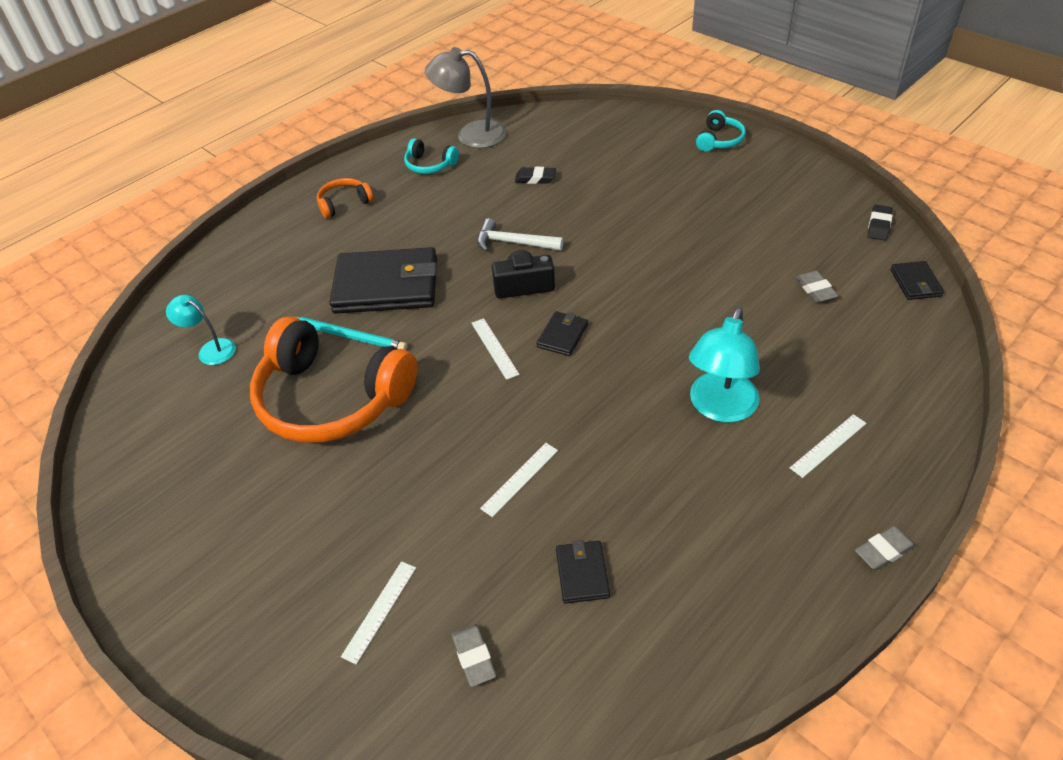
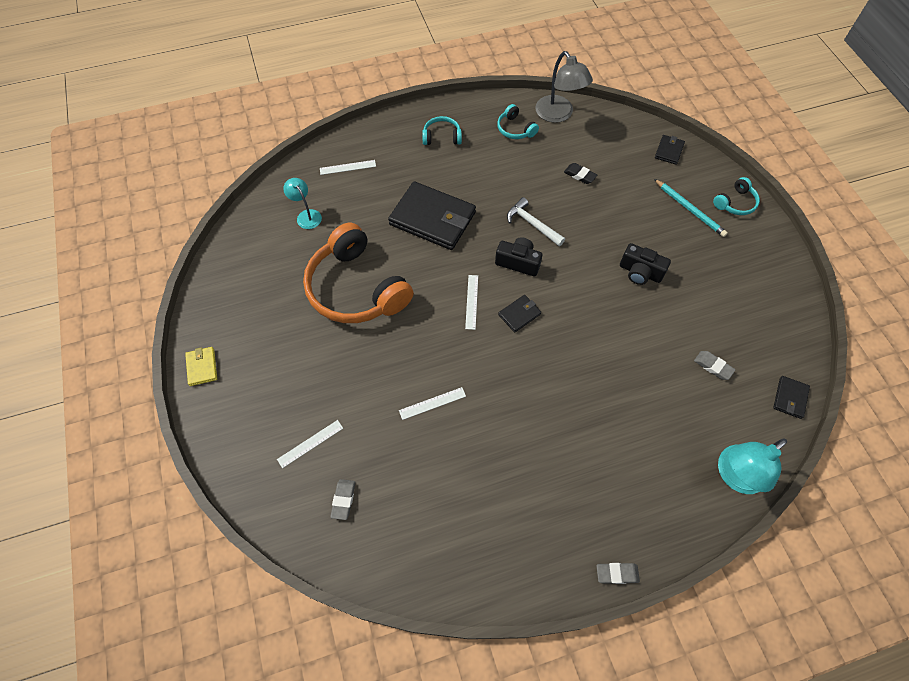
camera: 25 degrees right, 15 degrees up
(151, 595) = (202, 367): none -> yellow wallet
(344, 203) = (442, 137): orange headphones -> turquoise headphones
(348, 336) = (389, 246): turquoise pencil -> turquoise pencil (689, 209)
(471, 135) = (558, 115): grey lamp -> grey lamp turned 150 degrees counterclockwise
(582, 573) = (430, 484): black wallet -> black wallet (669, 151)
(669, 238) = (640, 272): none -> black camera
(719, 408) = (584, 421): turquoise lamp -> turquoise lamp (735, 476)
(815, 290) = (713, 366): grey eraser -> grey eraser turned 60 degrees counterclockwise
(828, 445) = (635, 485): white ruler -> white ruler (347, 167)
(879, 226) = (800, 337): black eraser -> none

